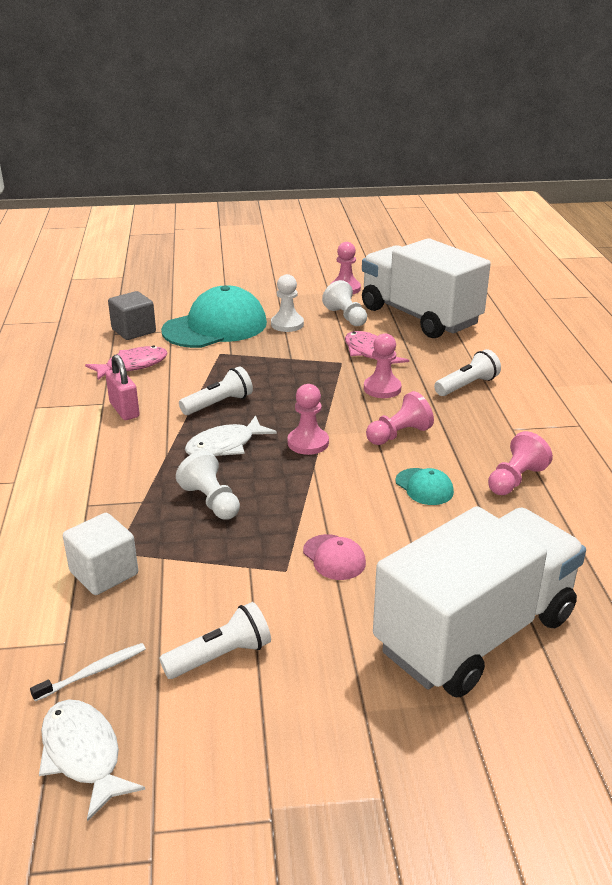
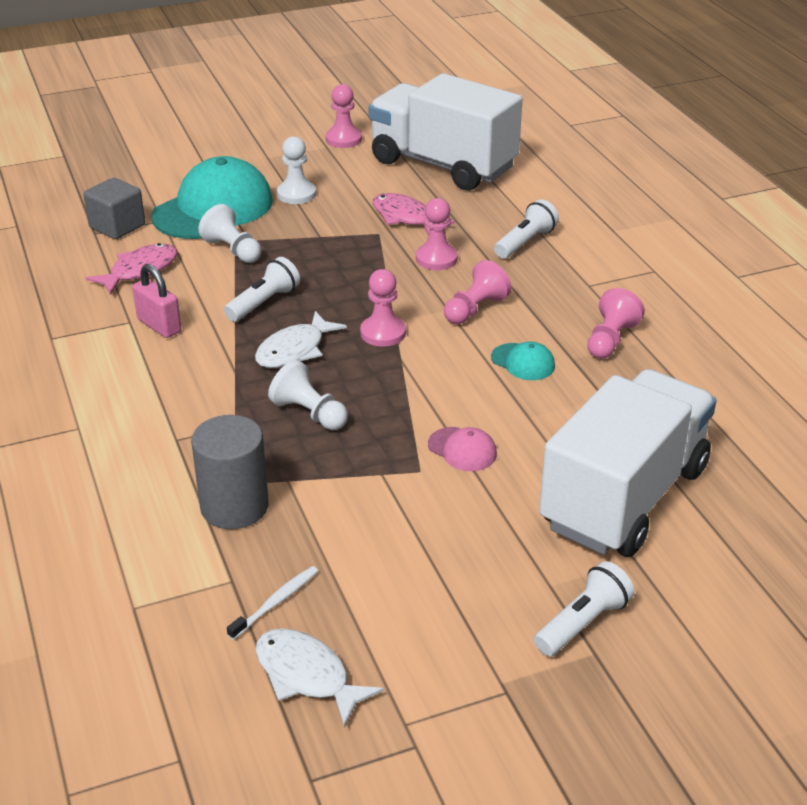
camera: 15 degrees left, 5 degrees up
(104, 573) = (234, 506): white cube -> grey cylinder
(220, 656) = (394, 563): white flashlight -> white flashlight (583, 623)
(346, 317) = (360, 176): white pawn -> white pawn (233, 250)

